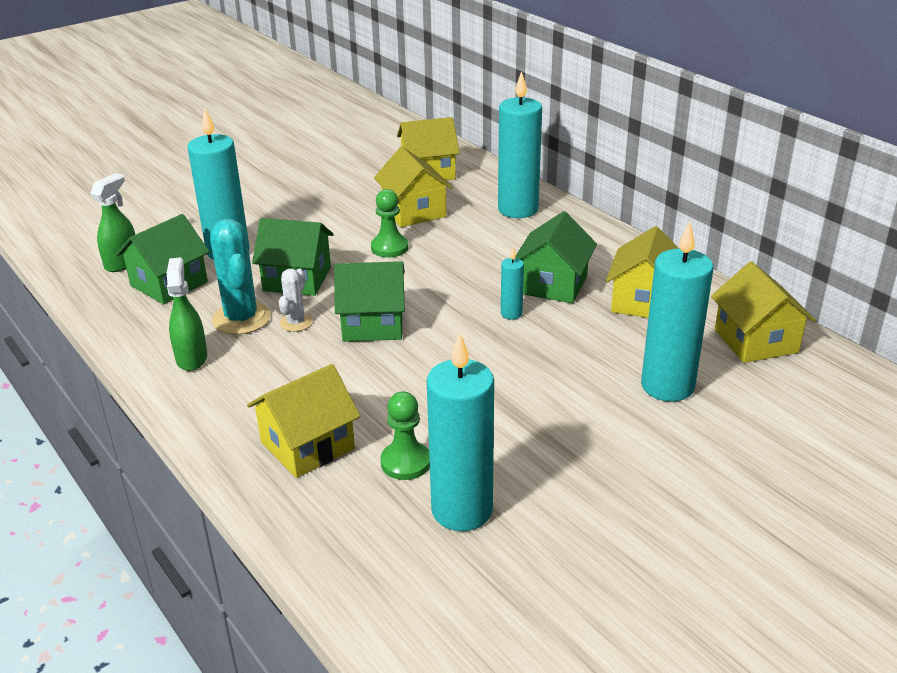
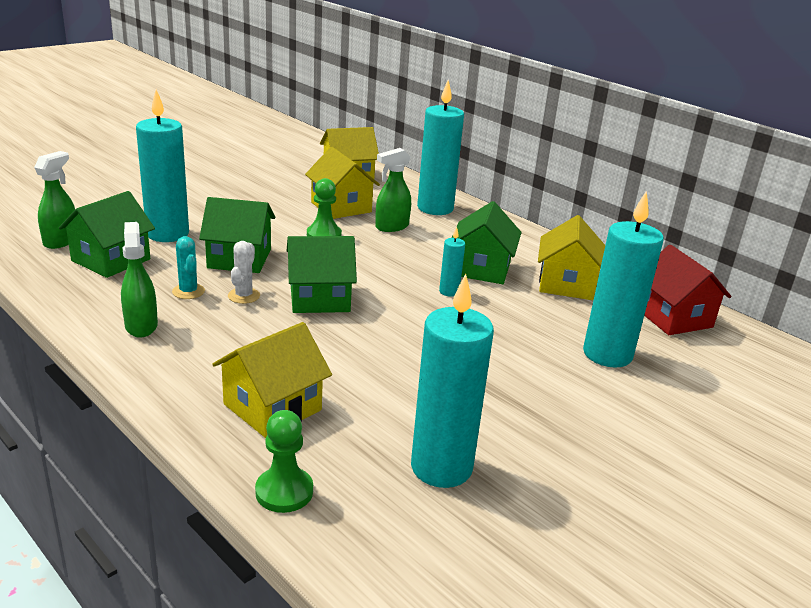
camera: 10 degrees left, 5 degrees down
(241, 318) = (188, 291): turquoise cactus -> turquoise cactus, size x0.55
(405, 462) = (375, 422): green pawn -> green pawn (284, 491)
(464, 235) = (391, 227): none -> green spray bottle
(756, 341) = (673, 317): yellow house -> red house

